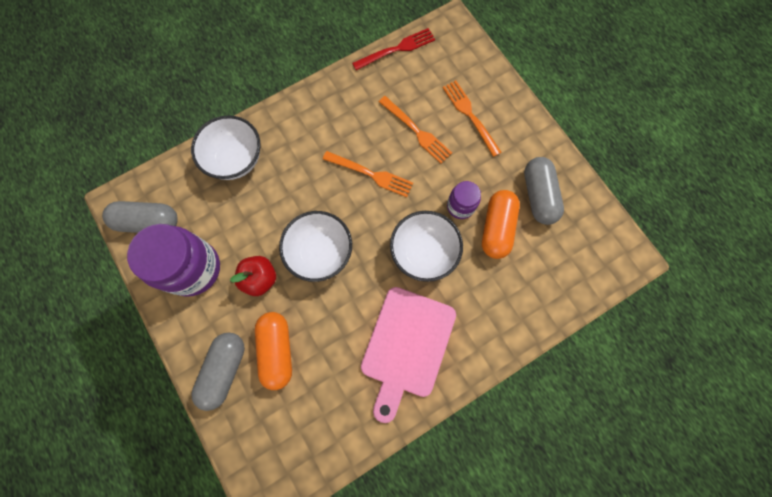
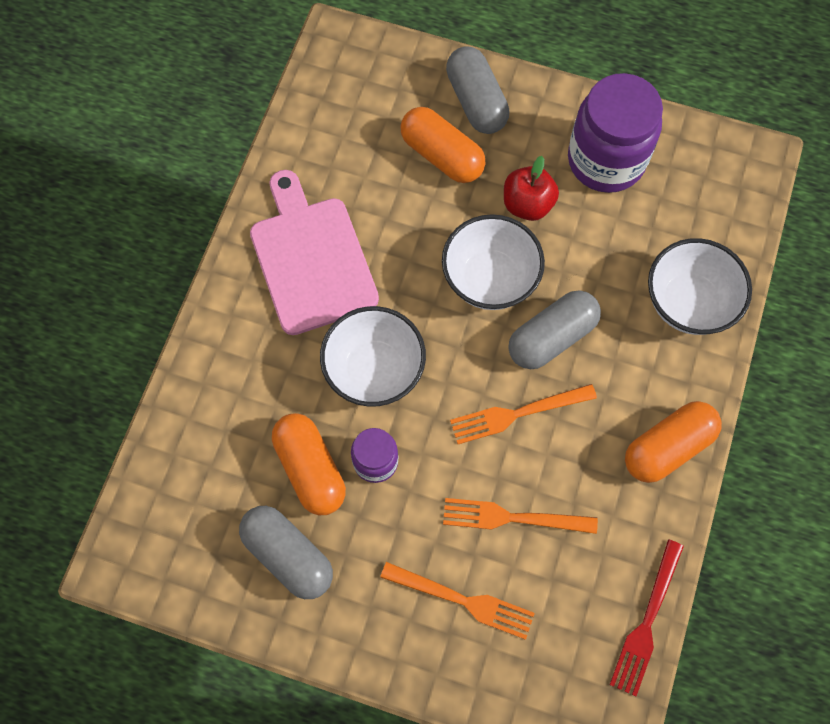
camera: 140 degrees right, 5 degrees down
(148, 222) = (703, 166): grey capsule -> grey capsule (552, 337)
(316, 106) = (667, 447): none -> orange capsule

